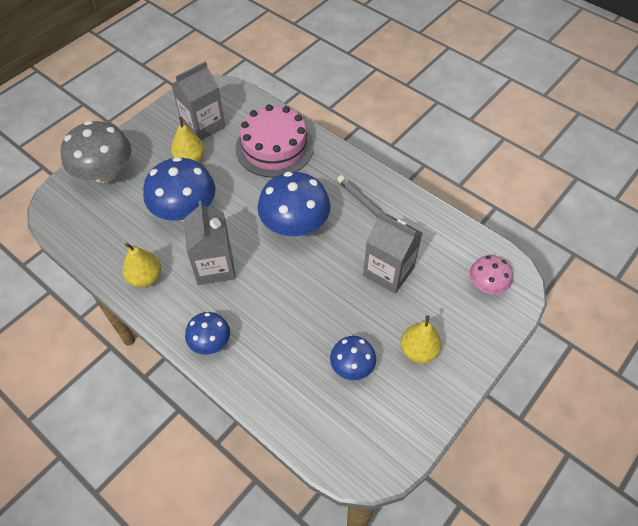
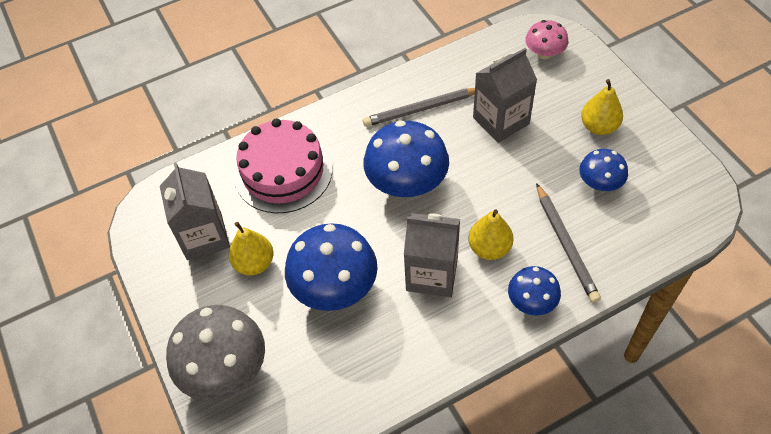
camera: 65 degrees left, 0 degrees up
(146, 278) = (419, 351): yellow pear -> yellow pear (489, 248)
(274, 354) = (566, 245): none -> grey pencil

